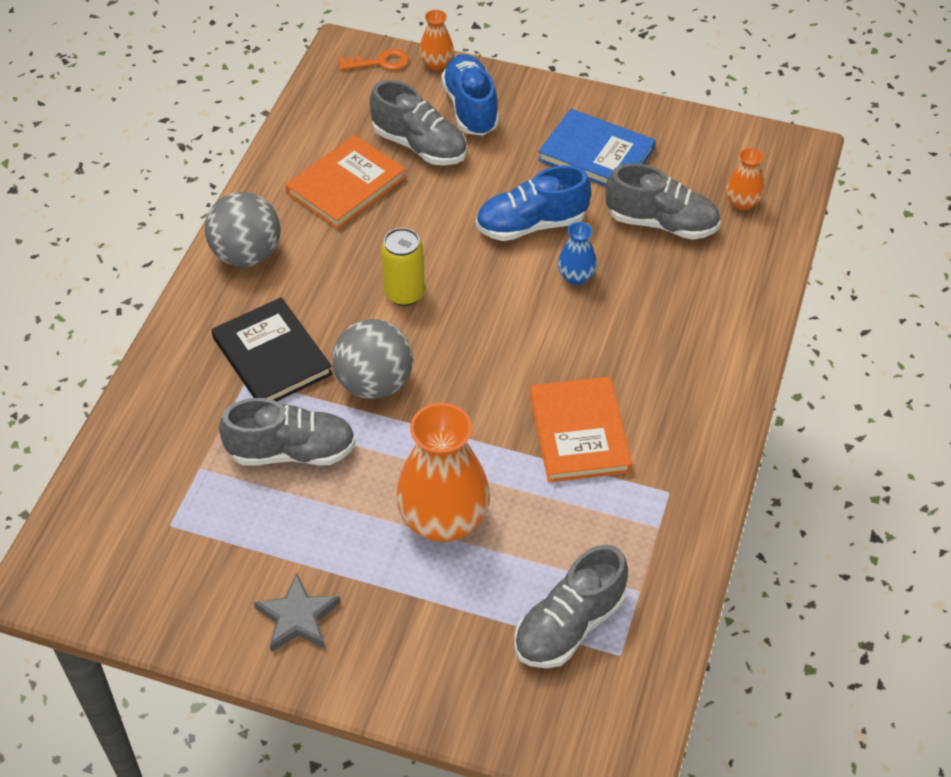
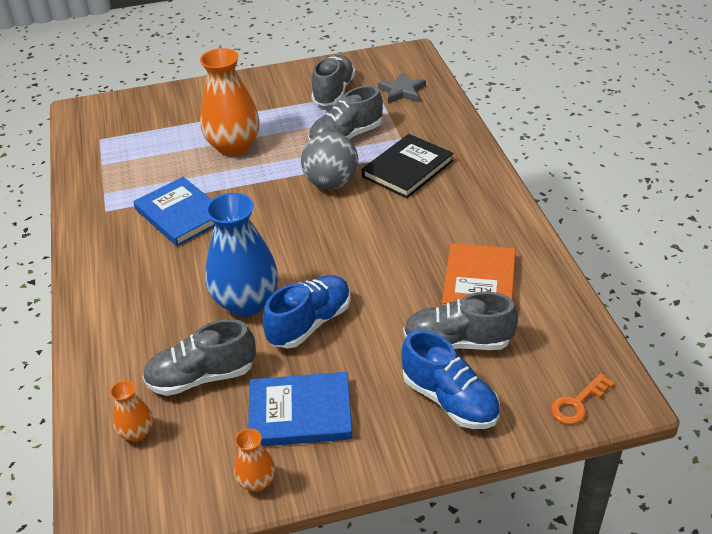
camera: 150 degrees right, 10 degrees down
(247, 254) = (491, 209): grey ball -> none
(272, 356) = (407, 169): black book -> black book turned 75 degrees counterclockwise
(297, 617) = (276, 89): grey star -> grey star (402, 91)
(404, 293) = (361, 235): yellow can -> none
(436, 64) = (526, 431): orange vase -> orange vase (257, 482)
(569, 625) = (134, 138): grey shoe -> grey shoe (333, 92)
(576, 276) = (246, 302): blue vase -> blue vase, size x2.09
(579, 432) = (181, 214): orange book -> blue book

